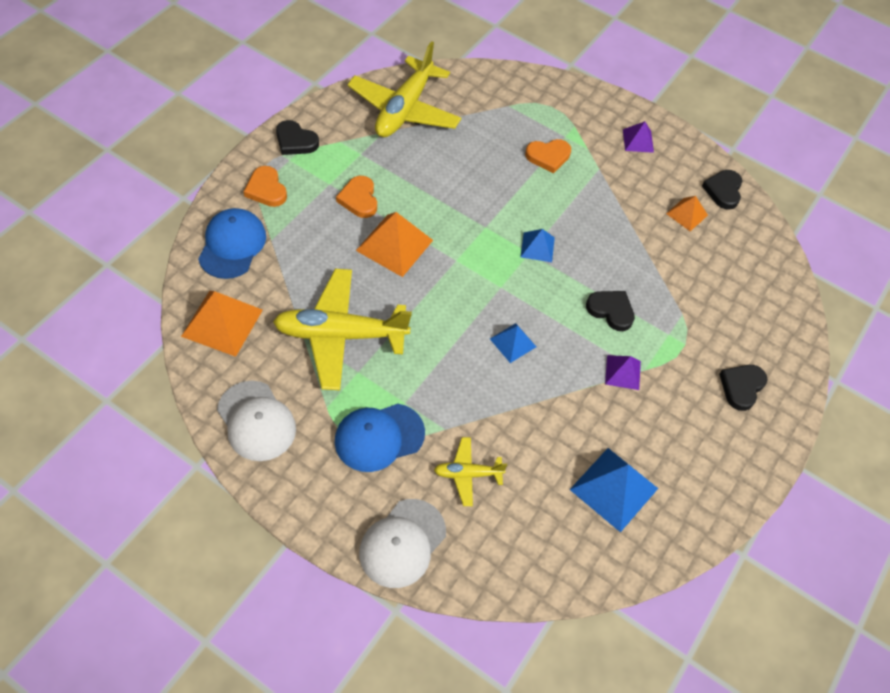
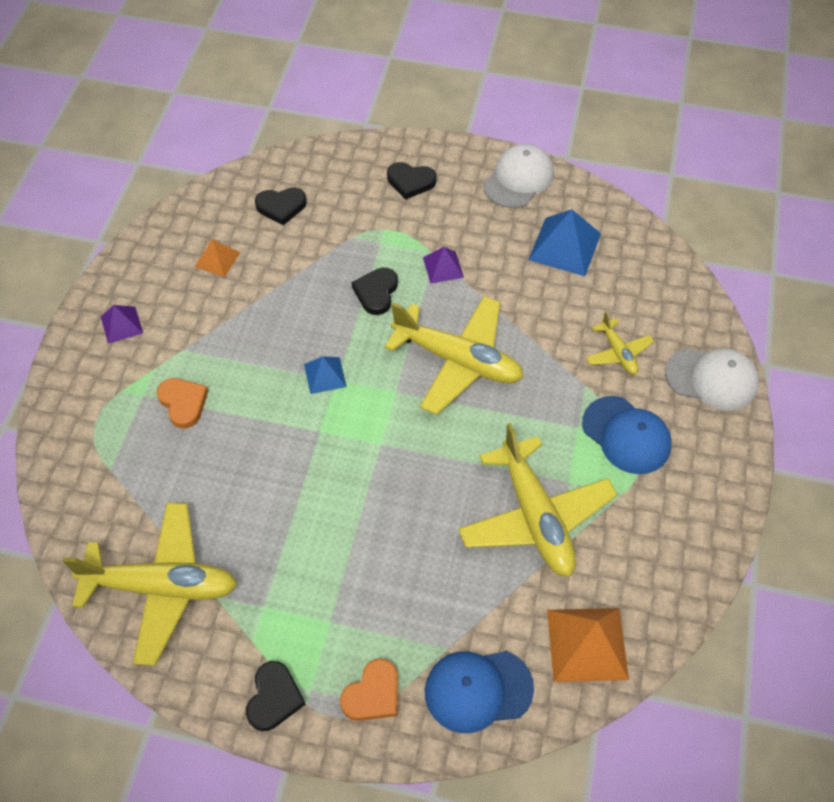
camera: 105 degrees left, 0 degrees up
(256, 421) = (677, 550): white cap -> white cap (518, 179)
(359, 199) = (339, 577): orange heart -> none
(394, 245) = (389, 512): orange pyramid -> none
(513, 342) = (458, 361): blue pyramid -> yellow plane
(723, 191) = (169, 236): black heart -> black heart (281, 207)

